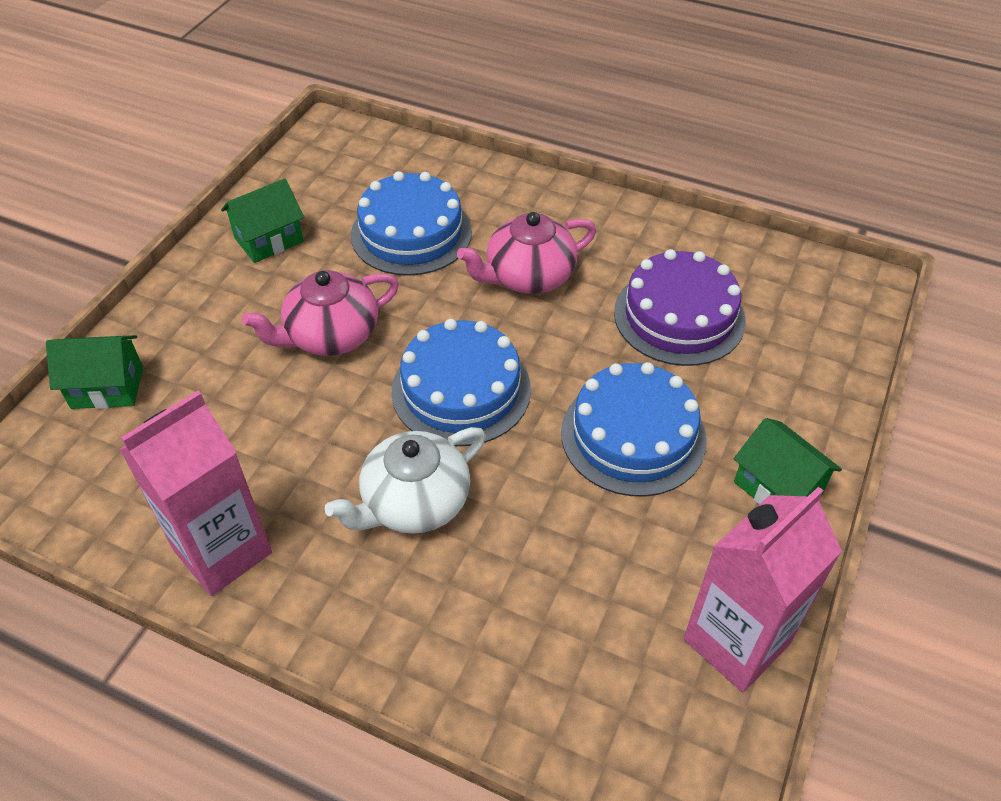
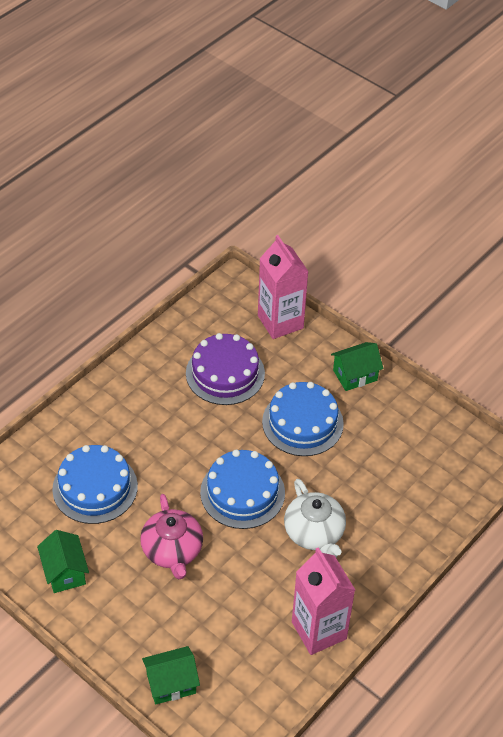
camera: 75 degrees left, 0 degrees up
(107, 387) = (171, 683): green house -> green house turned 60 degrees clockwise
(528, 276) = (163, 435): pink teapot -> none
(736, 641) = (432, 423): pink carton -> pink carton (280, 322)

